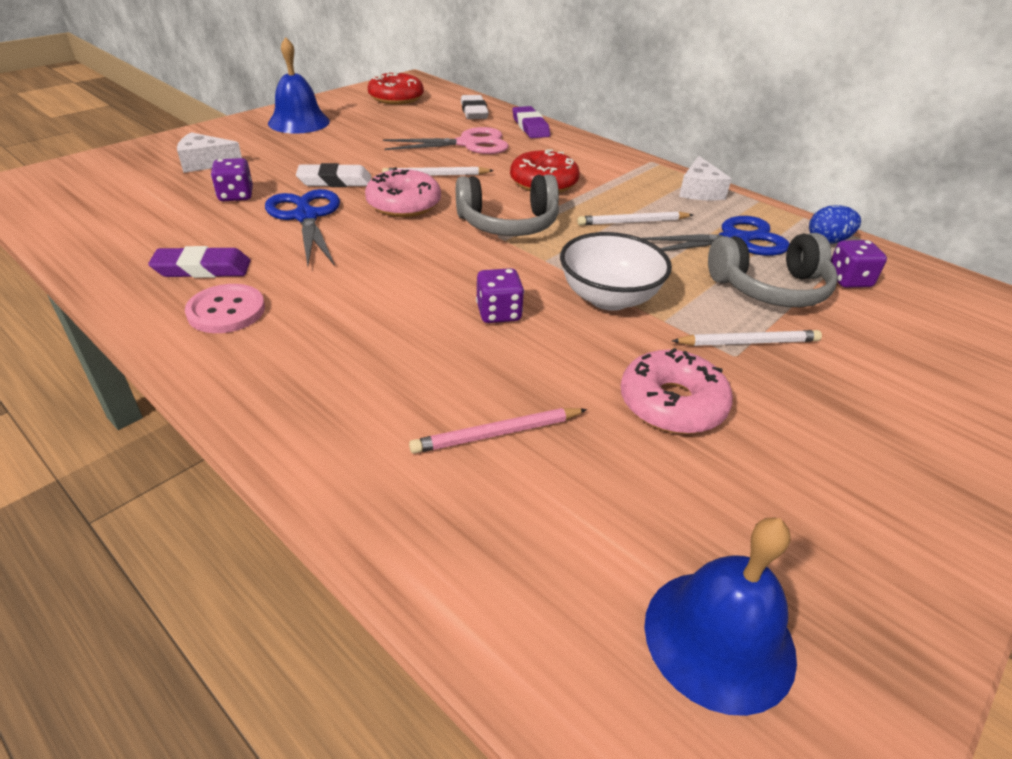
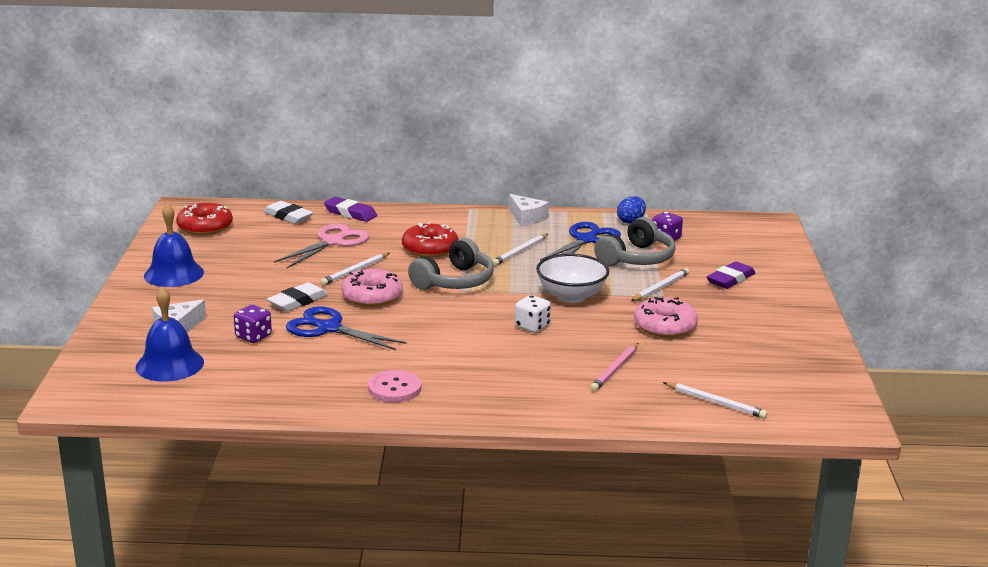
camera: 40 degrees left, 15 degrees down
(202, 269) = (333, 378): purple eraser -> purple eraser (730, 279)
(498, 313) = (532, 326): purple dice -> white dice
(555, 601) = (715, 402): none -> white pencil
(719, 638) = (776, 385): blue bell -> blue bell (169, 364)

